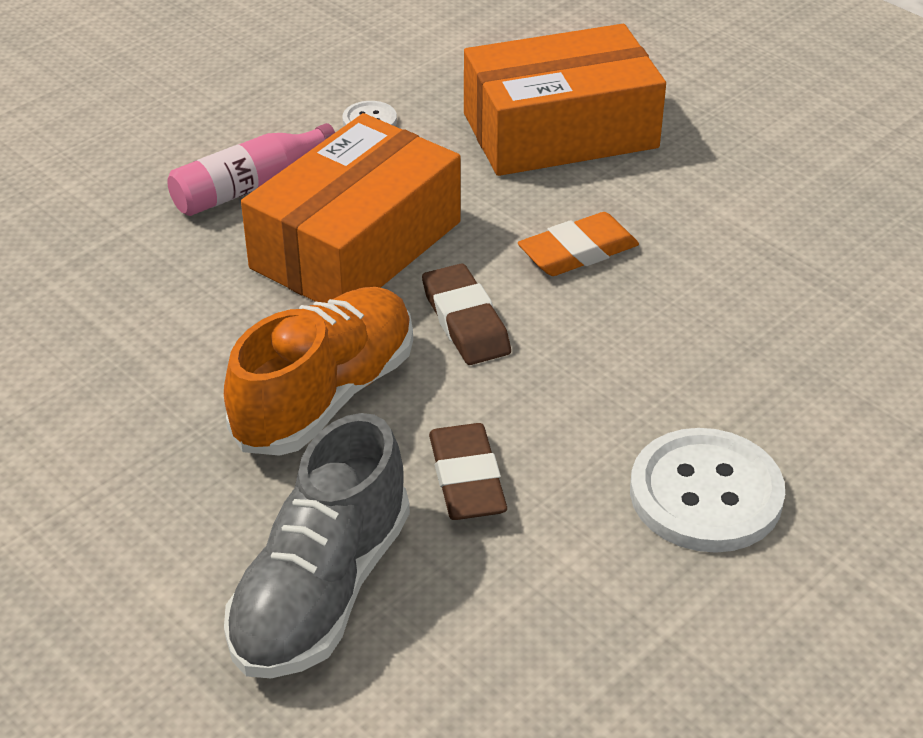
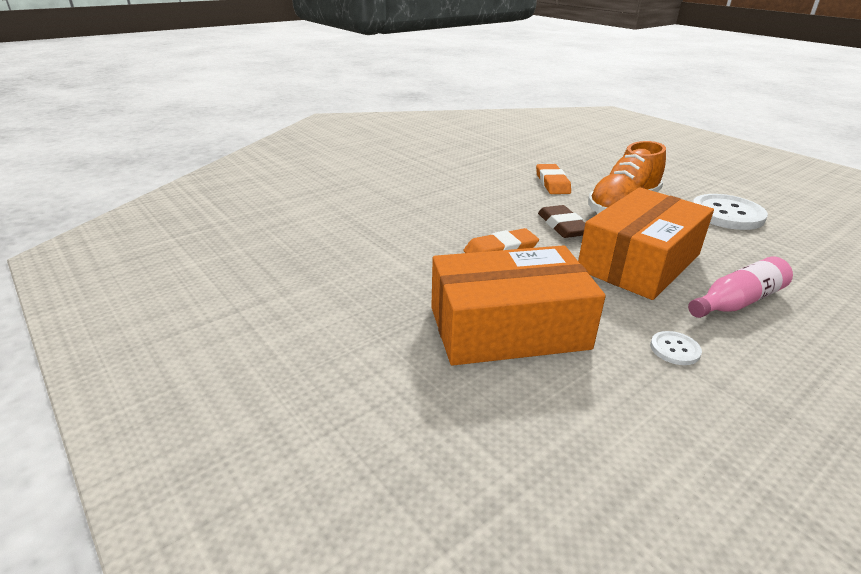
camera: 175 degrees left, 10 degrees down
(321, 591) = (599, 165): grey shoe -> none
(467, 479) = (552, 183): brown eraser -> orange eraser
(706, 494) = (457, 175): white button -> white button (727, 214)

